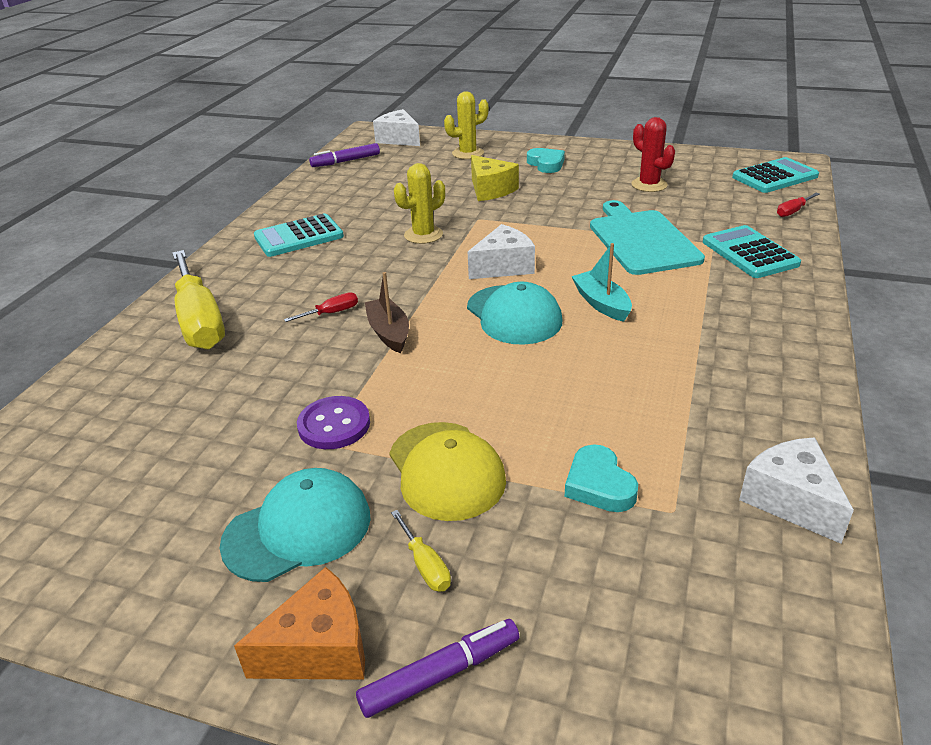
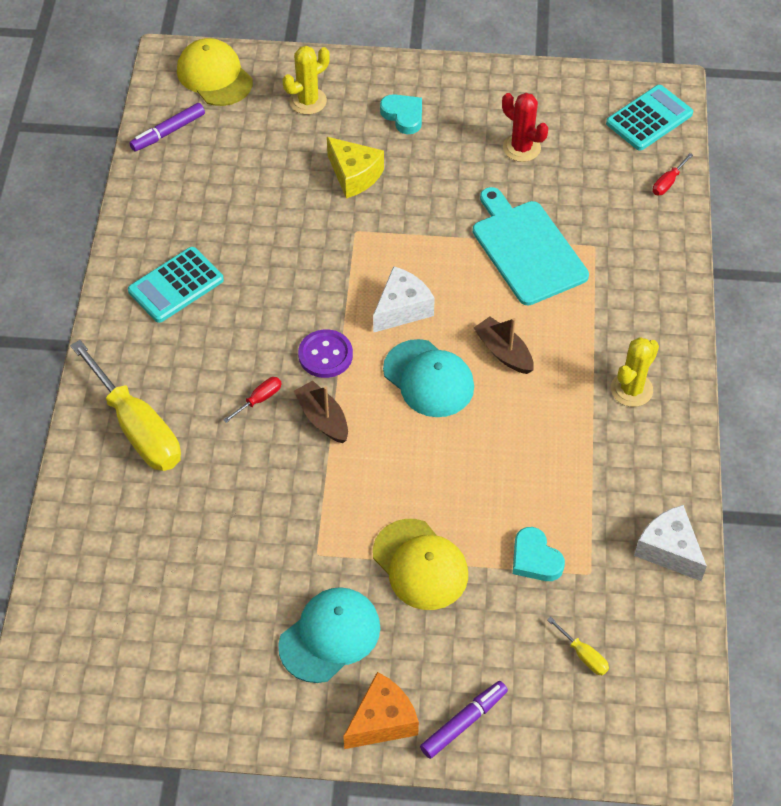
camera: 15 degrees left, 20 degrees up
(334, 425) = (316, 534): purple button -> purple button (325, 355)
(399, 139) = (214, 76): white cheese -> yellow cap
(423, 235) = (307, 267): yellow cactus -> yellow cactus (631, 389)
(425, 565) = (430, 648): yellow screwdriver -> yellow screwdriver (583, 655)
(601, 303) = (503, 352): turquoise boat -> brown boat
(749, 253) = (629, 258): turquoise calculator -> none

